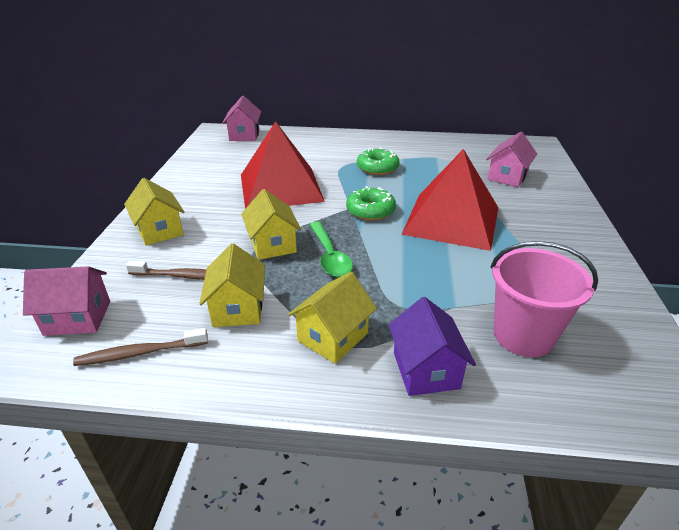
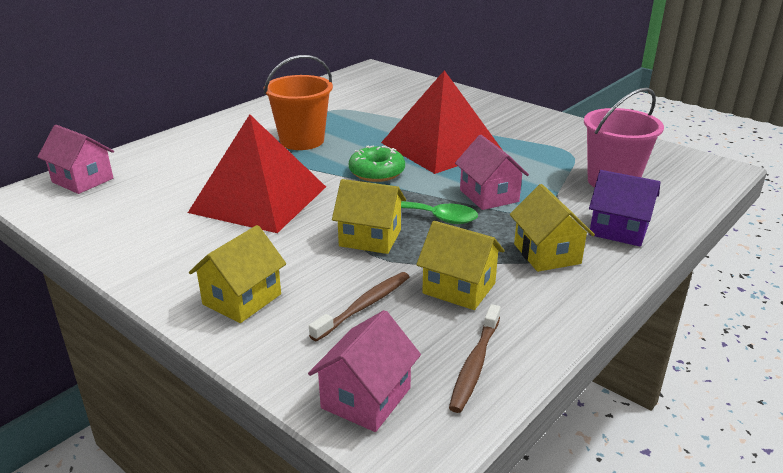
camera: 55 degrees left, 5 degrees down
(159, 231) = (242, 299): yellow house -> yellow house turned 60 degrees counterclockwise
(377, 168) = (302, 141): green donut -> orange bucket
(507, 177) = (406, 100): pink house -> pink house (489, 196)

